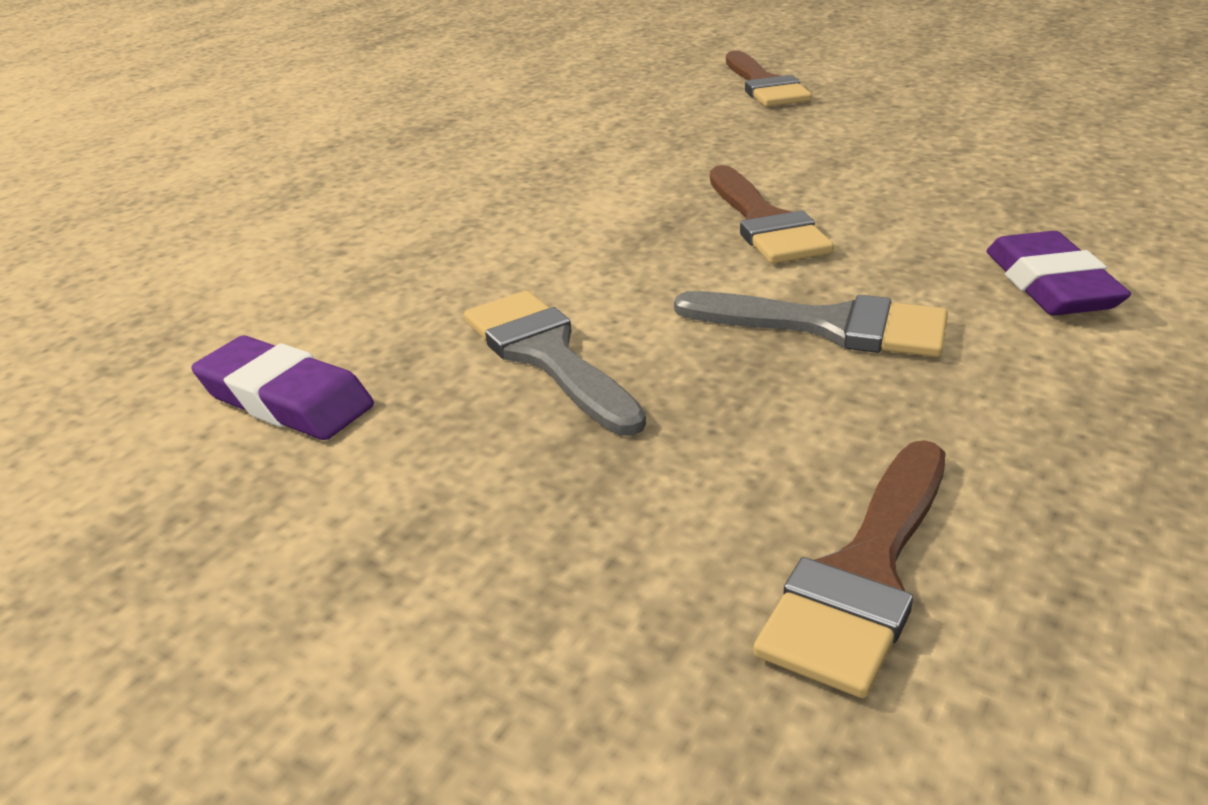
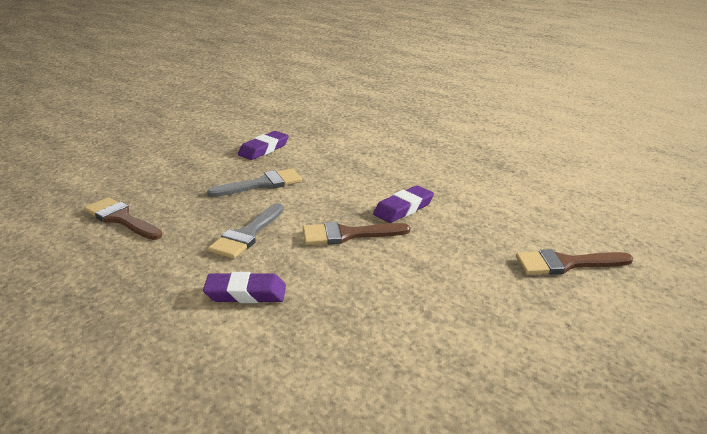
camera: 95 degrees right, 5 degrees down
(634, 186) = (403, 208): none -> purple eraser

